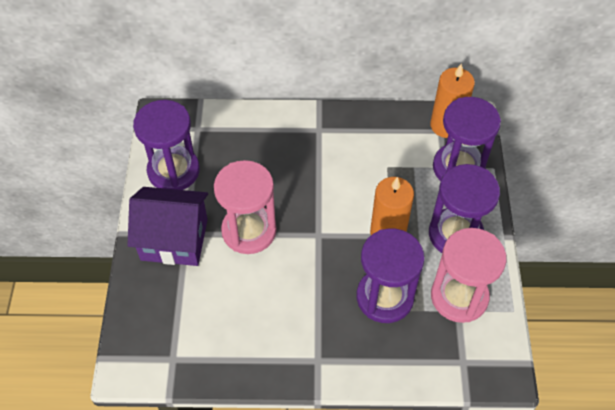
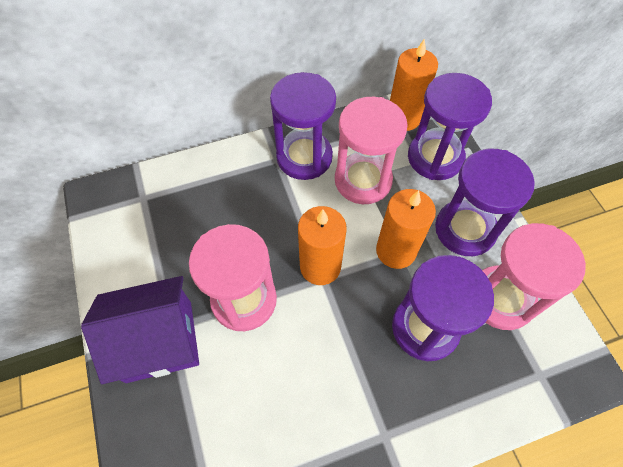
camera: 20 degrees left, 5 degrees up
(173, 171) = (131, 256): purple hourglass -> purple hourglass (304, 157)
(319, 225) = (320, 266): none -> orange candle
(385, 168) = (363, 180): none -> pink hourglass

